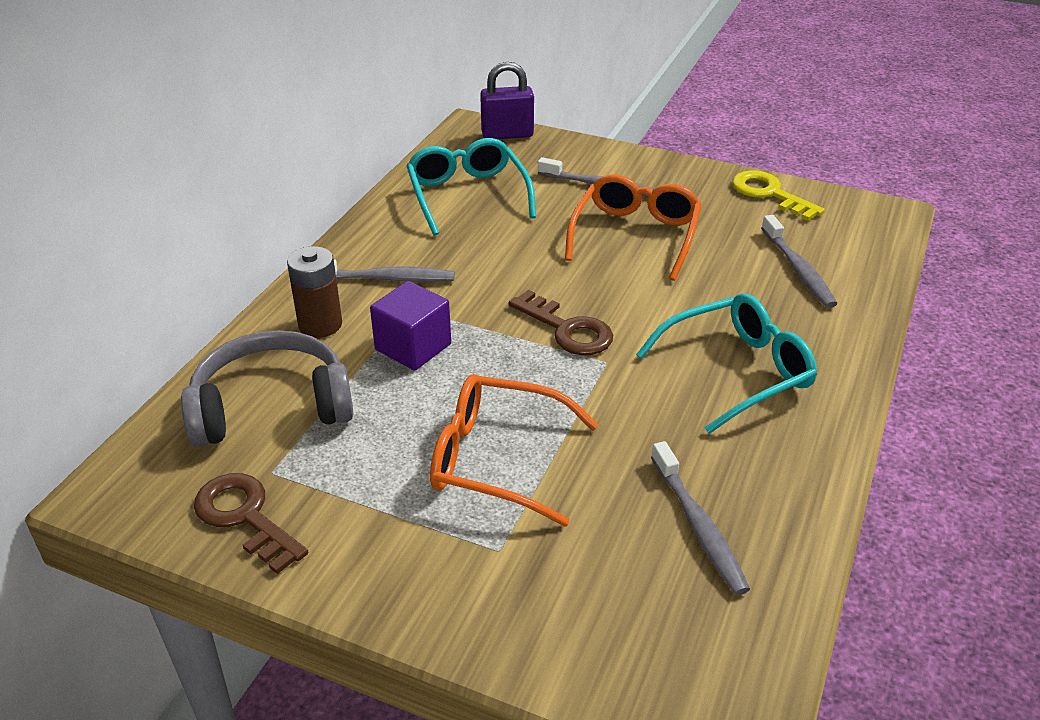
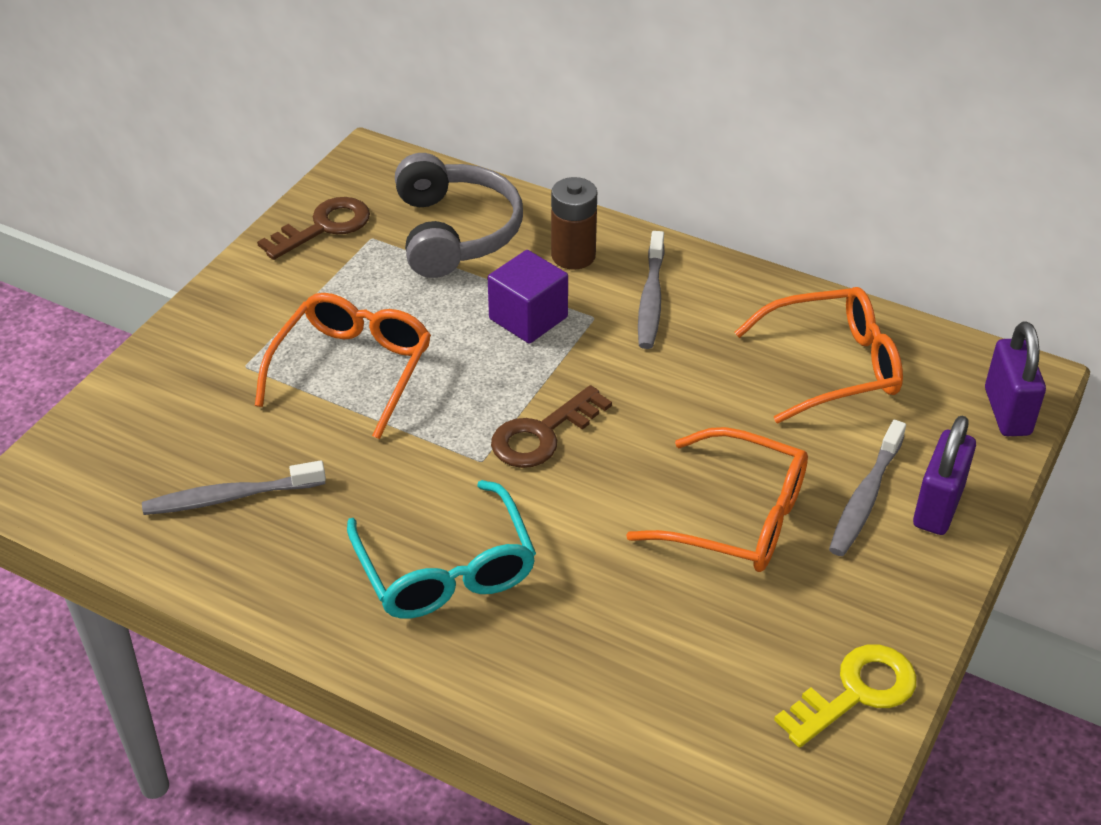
camera: 95 degrees right, 5 degrees up
(467, 195) = (832, 366): turquoise glasses -> orange glasses
(602, 162) = (938, 507): none -> purple padlock
(798, 269) = (650, 679): grey toothbrush -> none

